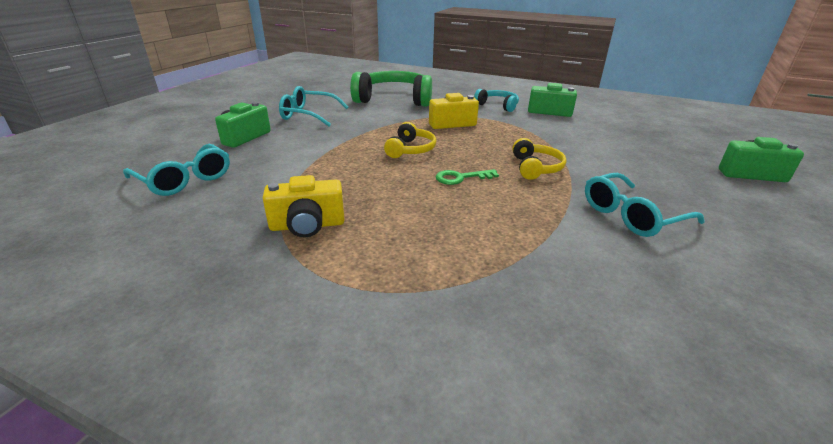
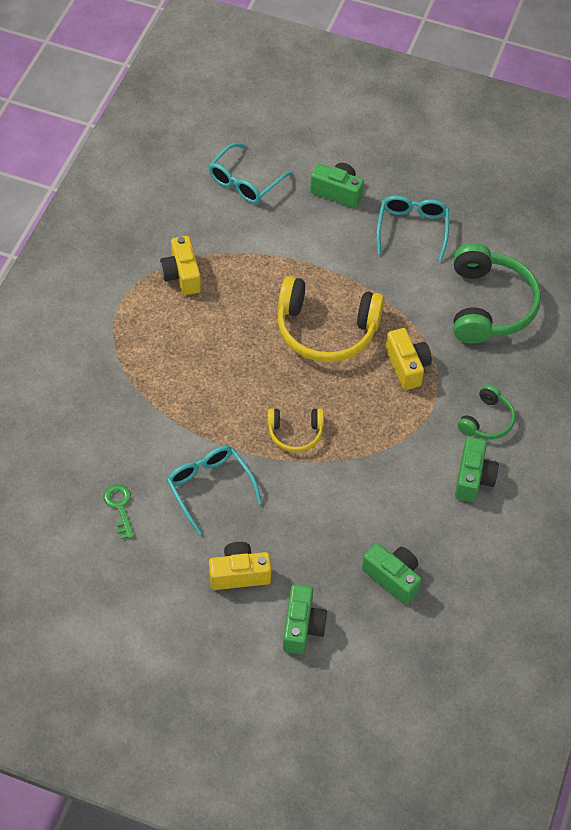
camera: 85 degrees right, 25 degrees up
(410, 149) = (326, 330): yellow headphones -> yellow headphones, size x1.91
(461, 178) = (267, 370): green key -> green key (120, 507)
(497, 106) = (487, 420): turquoise headphones -> green headphones
(659, 138) = (393, 578): none -> green camera
(727, 202) = (239, 574): none -> yellow camera

